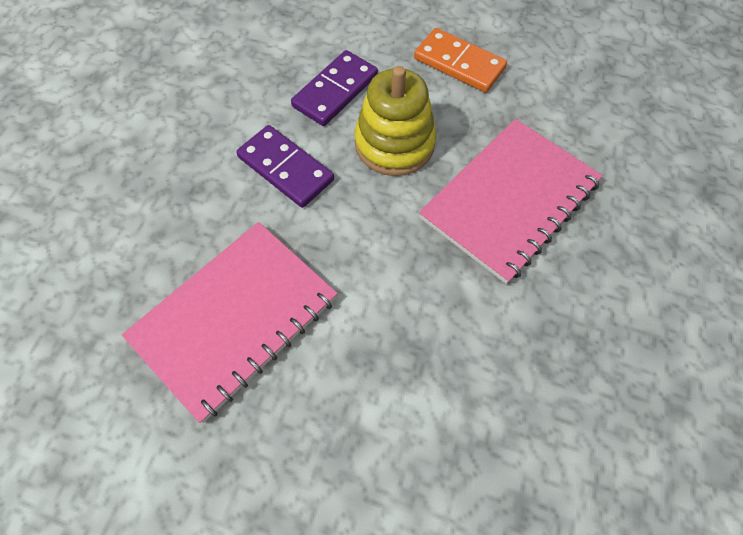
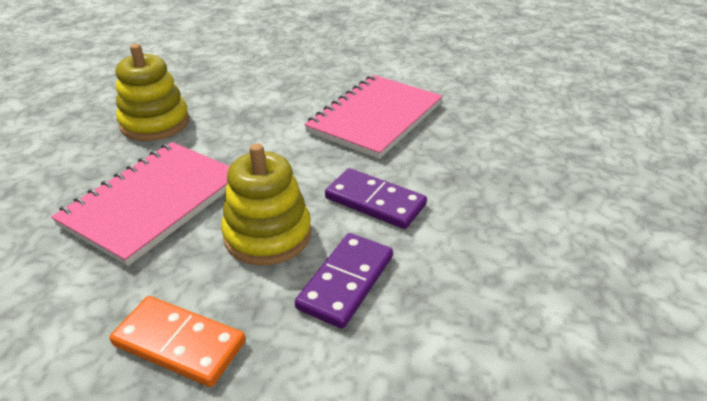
camera: 170 degrees right, 25 degrees down
(545, 357) = (155, 123): none -> yellow stacking toy

